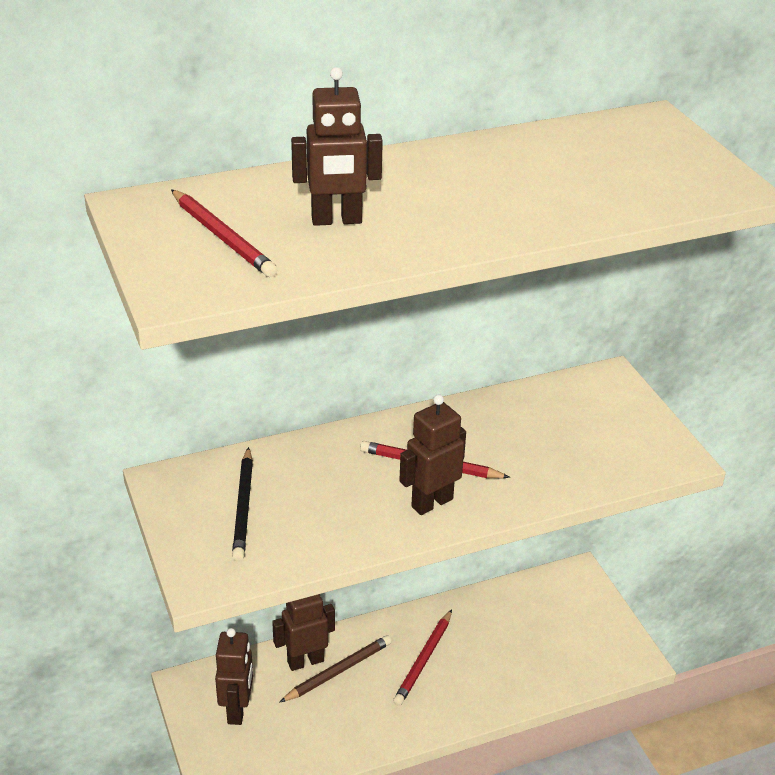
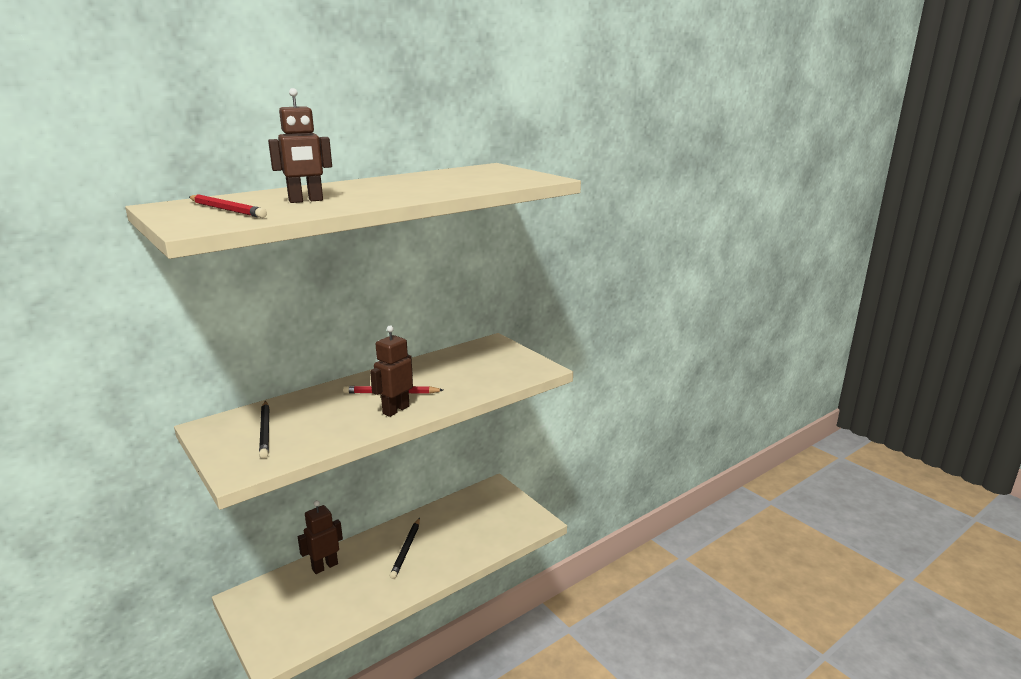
camera: 15 degrees left, 15 degrees down
(237, 710) = (279, 606): brown robot -> none
(338, 671) = (349, 567): brown pencil -> none
(424, 660) = (406, 550): red pencil -> black pencil

